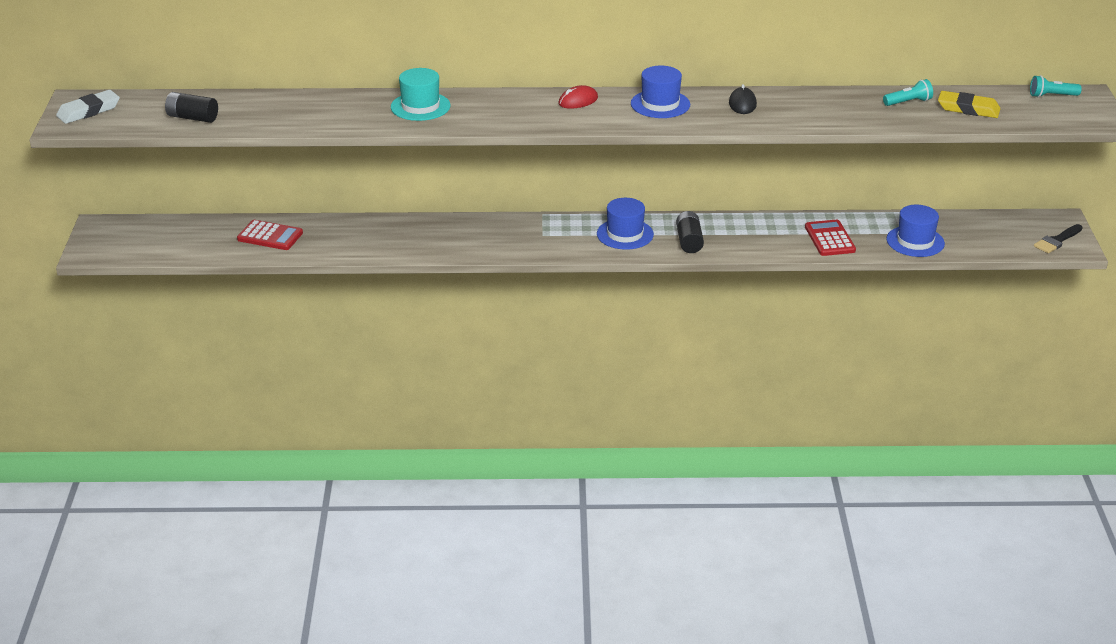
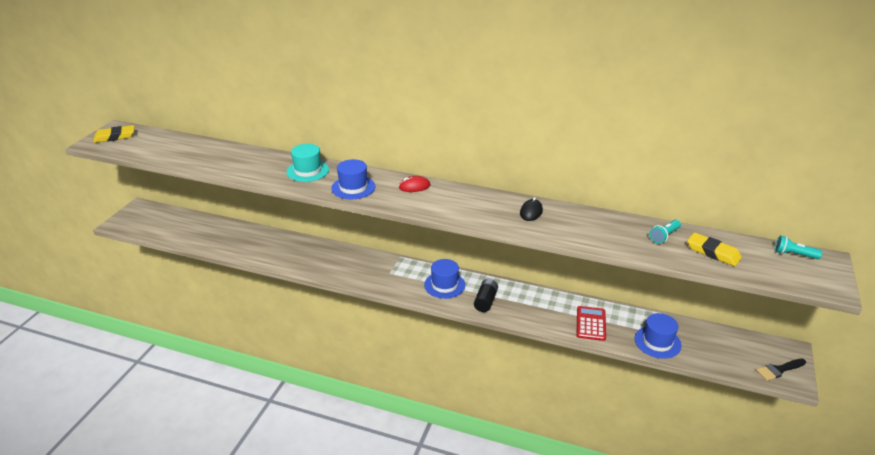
camera: 20 degrees right, 0 degrees up
(88, 111) = (115, 137): white eraser -> yellow eraser
(192, 118) = (166, 152): black battery -> none
(270, 236) = (224, 235): red calculator -> none
(660, 104) = (470, 200): blue hat -> blue hat (353, 187)
(908, 102) = (664, 236): turquoise flashlight -> turquoise flashlight turned 135 degrees clockwise

